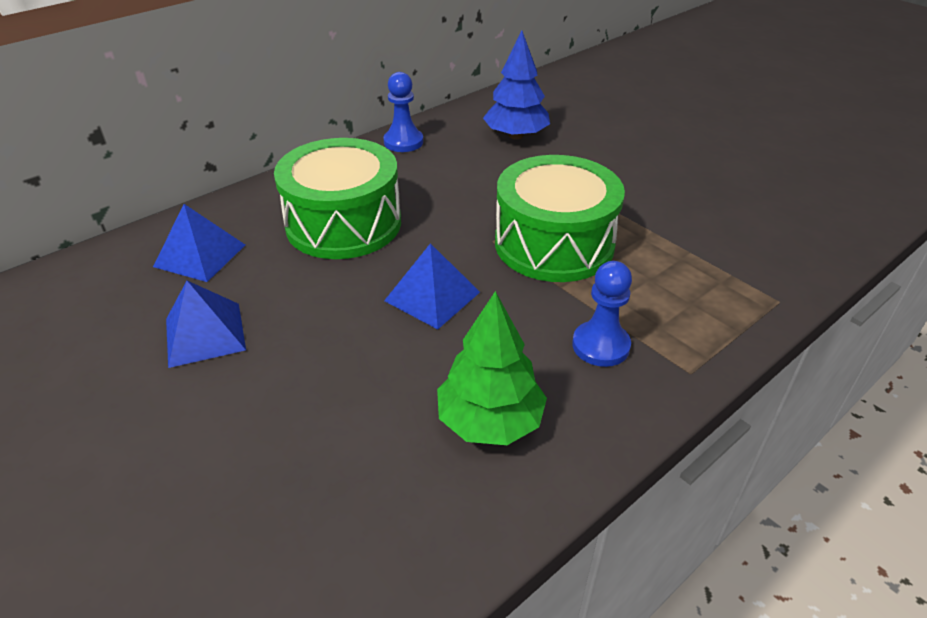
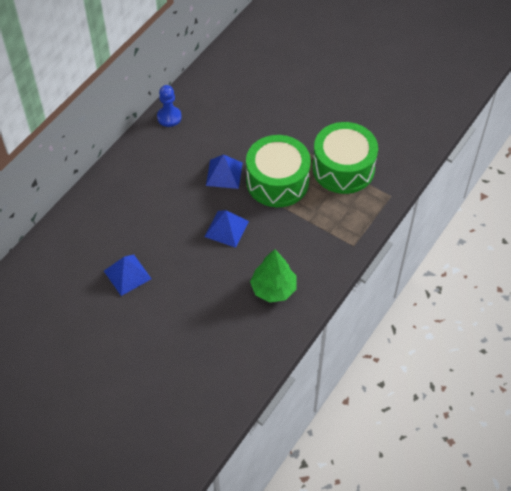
camera: 15 degrees left, 15 degrees up
(200, 255) = (97, 229): blue pyramid -> blue pyramid (224, 174)
(343, 224) = (162, 191): green drum -> green drum (343, 168)
(515, 136) = (235, 98): blue tree -> none
(600, 345) = (312, 240): blue pawn -> none

